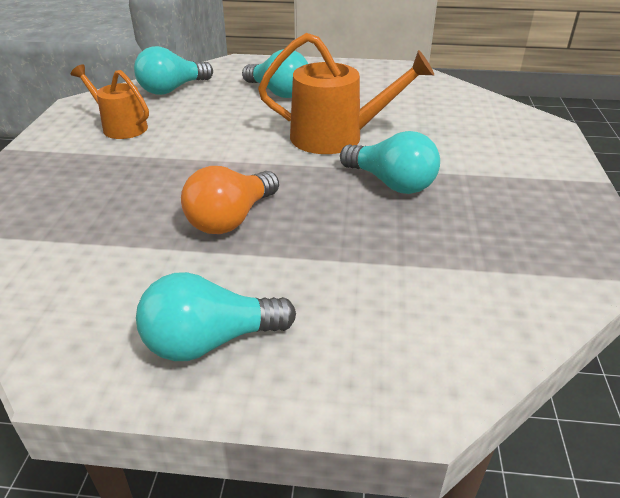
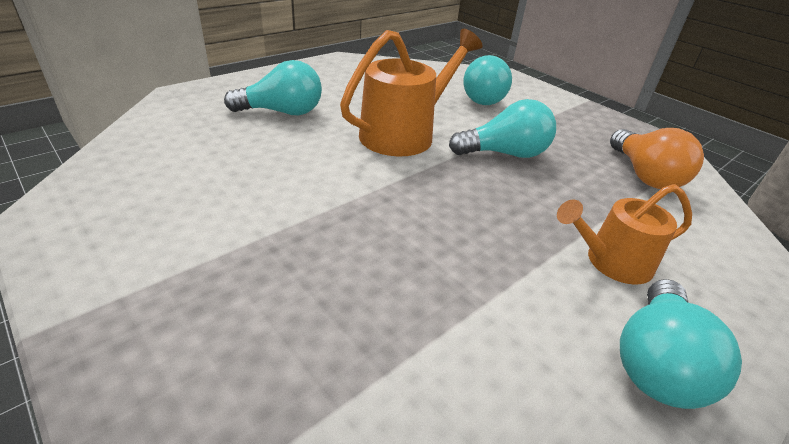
camera: 50 degrees left, 0 degrees up
(121, 127) = (170, 217): orange watering can -> orange watering can (611, 262)
(172, 89) = (156, 148): turquoise light bulb -> turquoise light bulb (481, 97)
(231, 219) = (466, 247): orange light bulb -> orange light bulb (644, 175)

